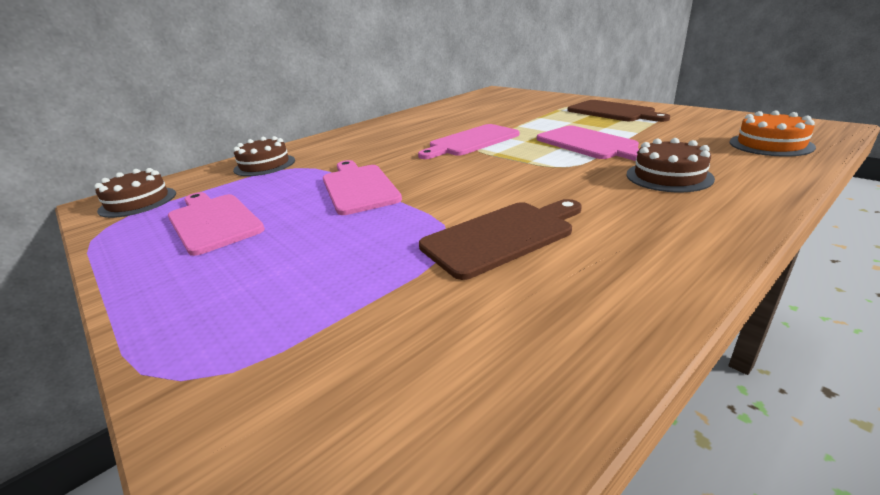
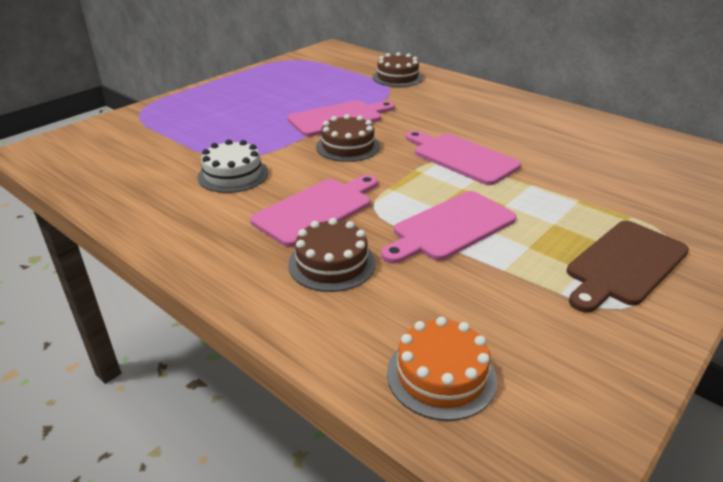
camera: 80 degrees right, 5 degrees up
(138, 202) = (329, 57): brown cake -> brown cake (348, 146)
(213, 221) = (291, 84): pink cutting board -> pink cutting board (316, 210)
(502, 236) = (233, 175): brown cutting board -> white cake

